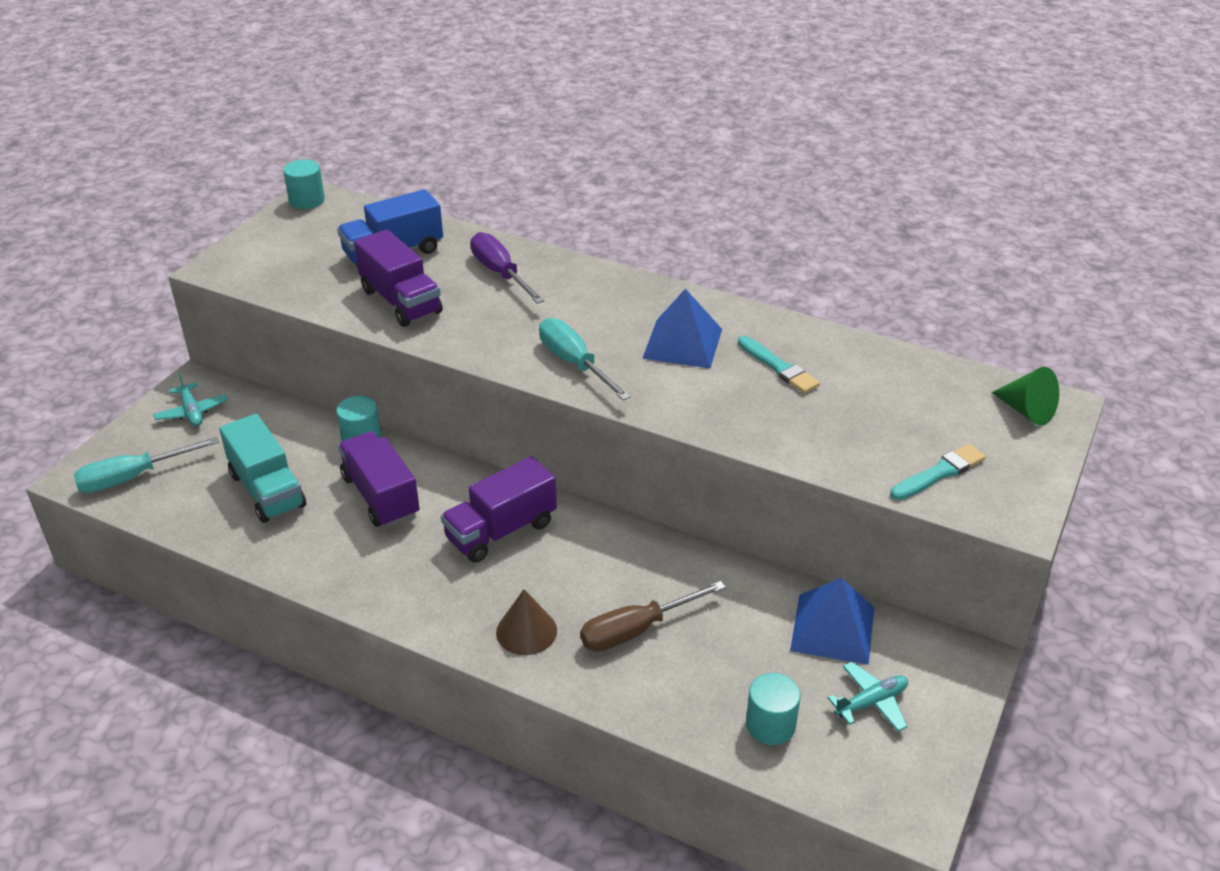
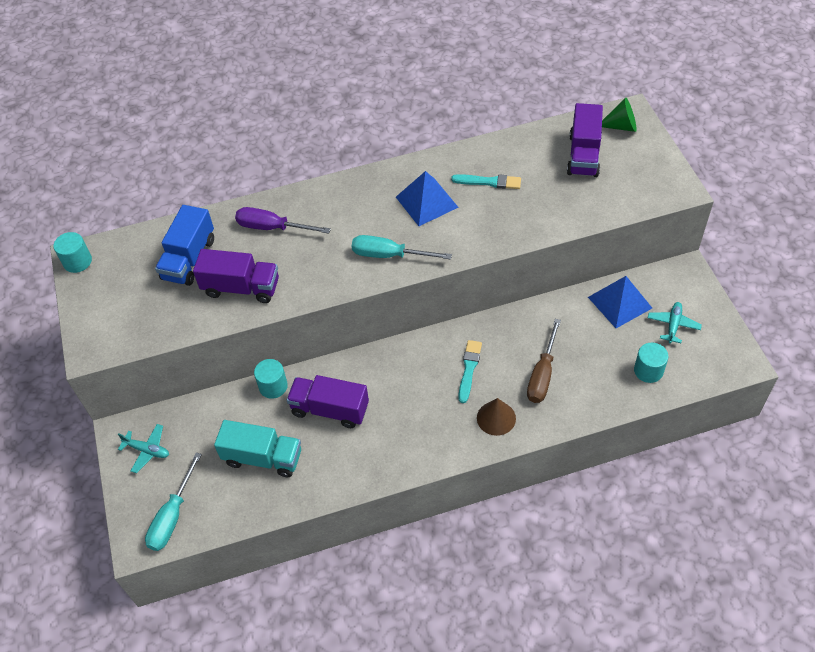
camera: 40 degrees left, 15 degrees up
(501, 531) = (416, 377): purple truck -> purple truck (583, 155)
(939, 473) = (625, 189): turquoise brush -> turquoise brush (469, 369)

